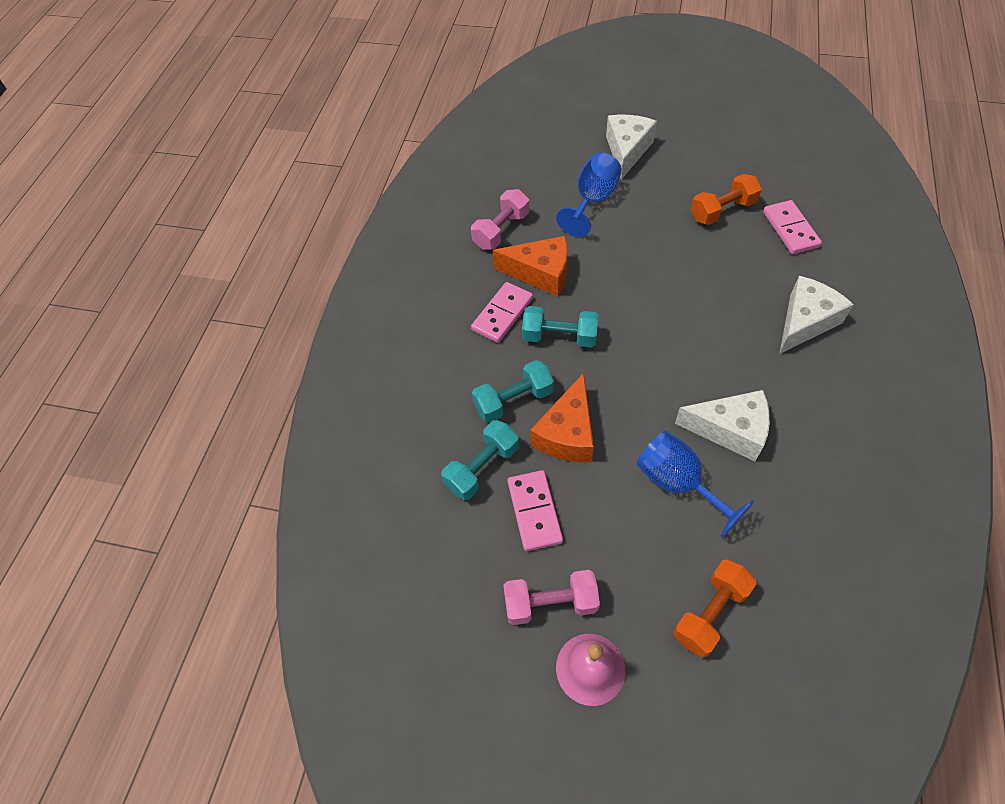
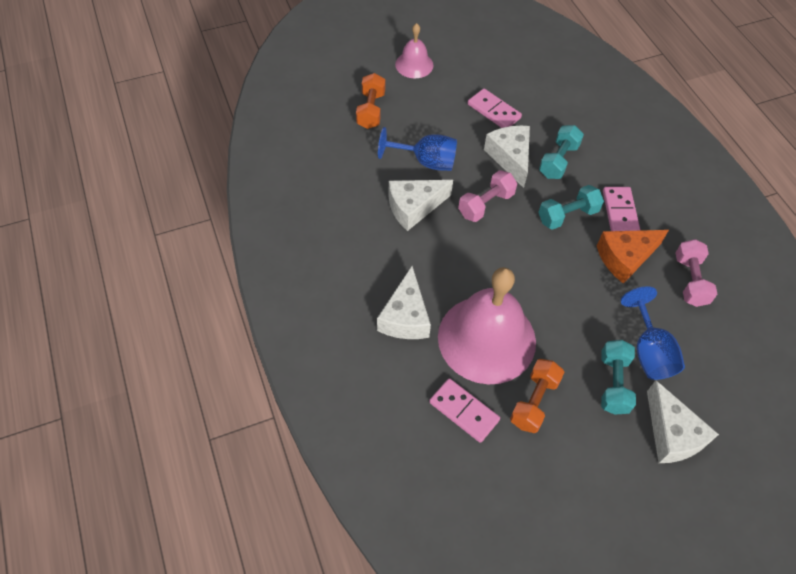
camera: 140 degrees right, 0 degrees up
(482, 468) = (541, 118): turquoise dumbbell -> turquoise dumbbell (613, 383)
(550, 603) = (452, 78): pink dumbbell -> pink dumbbell (486, 204)
(567, 433) = (510, 158): orange cheese -> white cheese
(733, 269) = (486, 339): none -> pink bell

